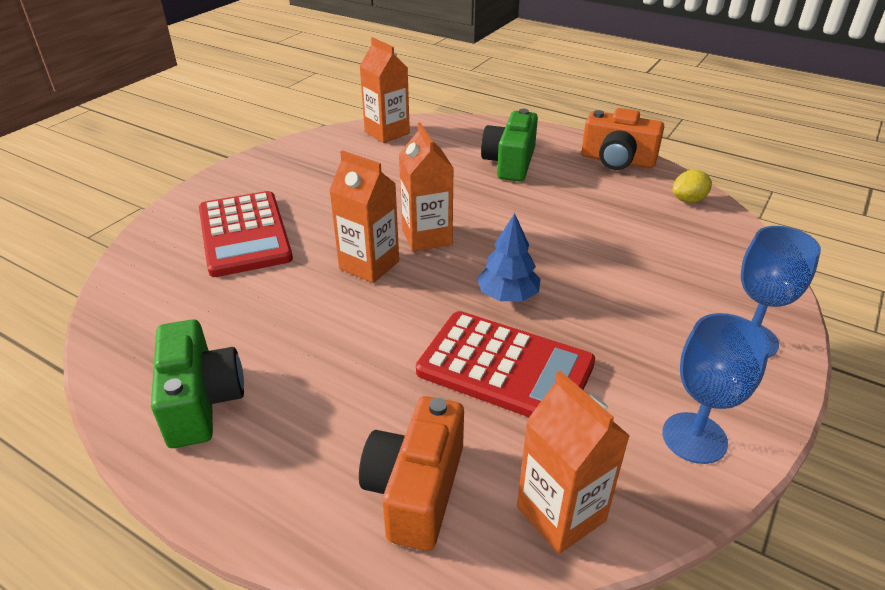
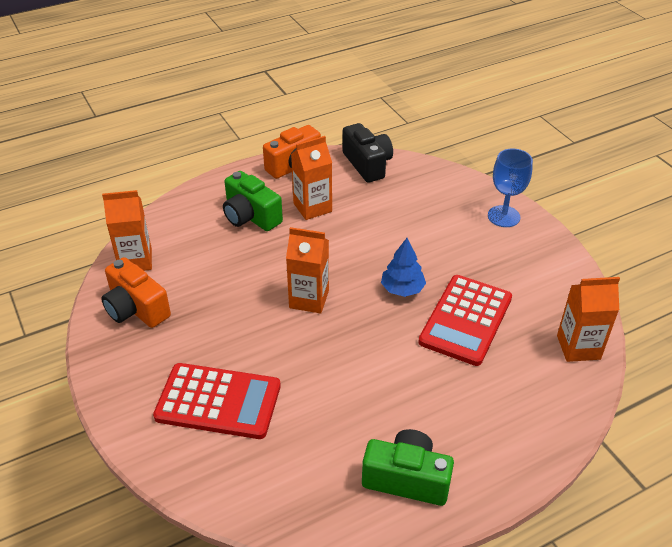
camera: 60 degrees left, 5 degrees up
(369, 265) = (319, 342): orange carton -> orange carton (312, 207)
(416, 490) = (535, 397): orange camera -> orange camera (136, 309)
(505, 368) = (466, 320): red calculator -> red calculator turned 150 degrees clockwise
(688, 200) = (367, 164): yellow lemon -> black camera
(694, 438) = (557, 275): blue goblet -> none

